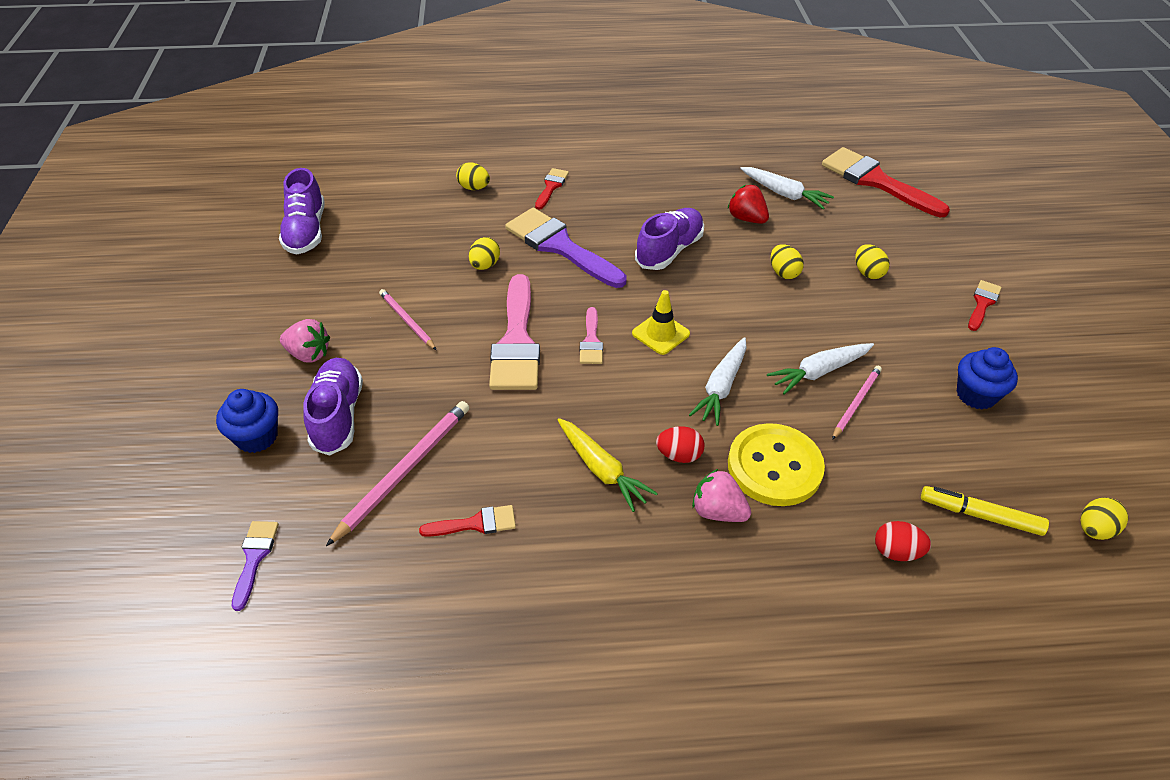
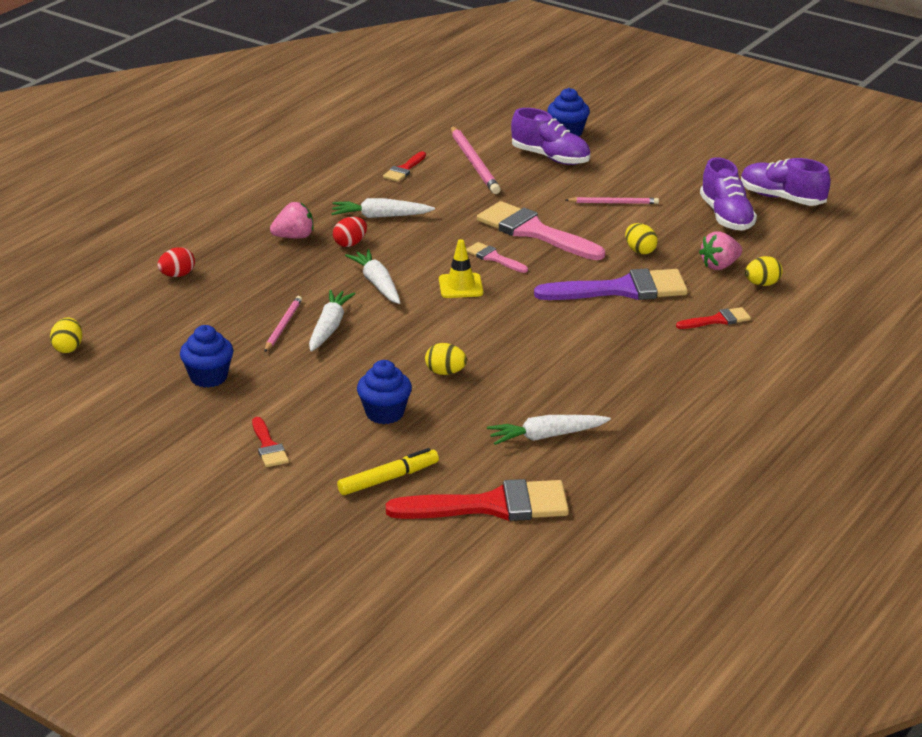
camera: 130 degrees right, 15 degrees down
(254, 558) = (475, 113): purple brush -> none
(309, 354) = (624, 164): pink strawberry -> pink strawberry (720, 265)
(551, 187) = (717, 320): red brush -> red brush turned 75 degrees counterclockwise
(601, 470) = (380, 216): yellow carrot -> white carrot
(669, 250) = (548, 334): purple shoe -> purple shoe (726, 216)
(746, 218) = (538, 394): red strawberry -> none
(774, 467) = (290, 269): yellow button -> none
(856, 403) = (283, 326): pink pencil -> pink pencil turned 150 degrees counterclockwise
(867, 273) = (385, 413): yellow egg -> blue cupcake
(980, 515) = (144, 316): yellow marker -> yellow marker (388, 479)

